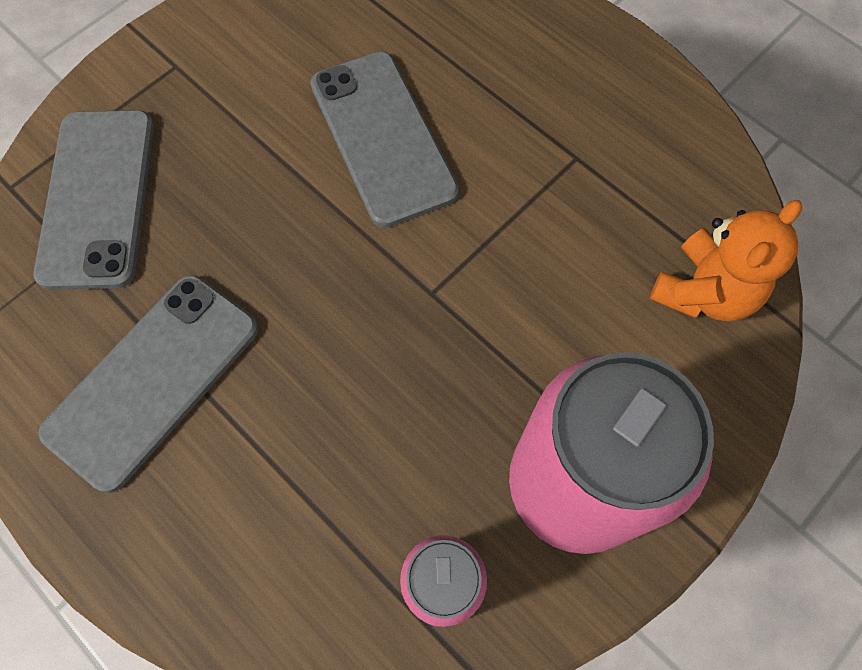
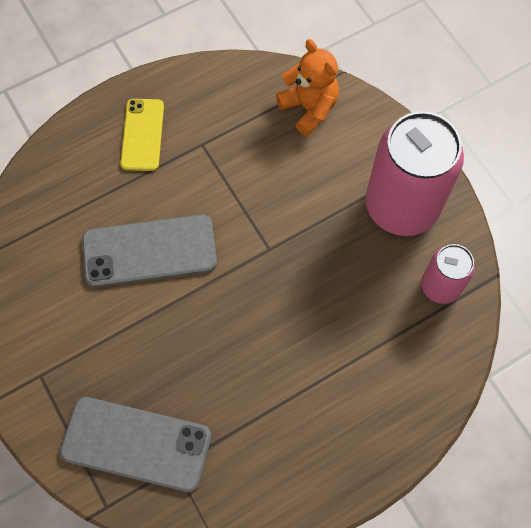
camera: 75 degrees left, 0 degrees up
(153, 379) = (282, 423): grey phone -> none
(562, 80) = (142, 135): none -> yellow phone

